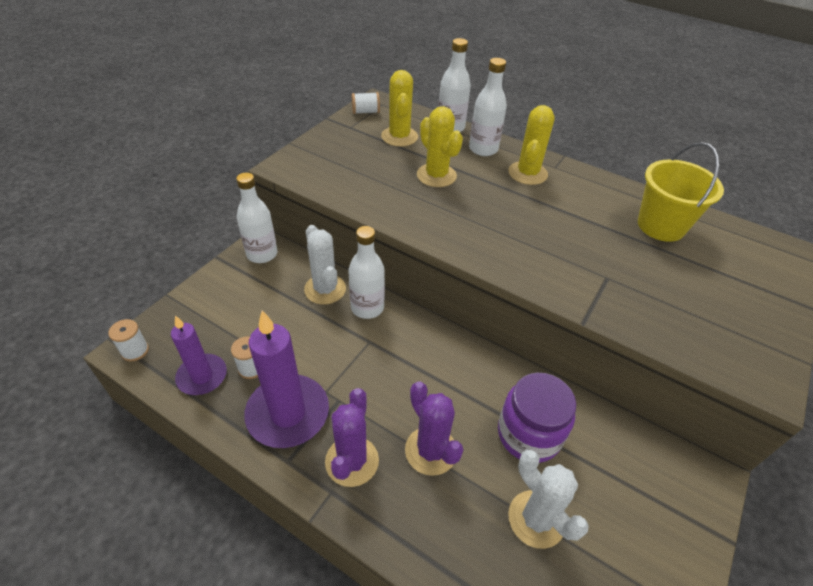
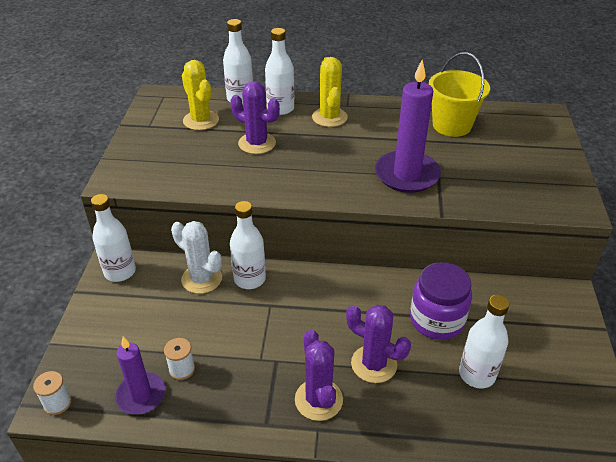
camera: 25 degrees left, 5 degrees down
(288, 413) = (240, 389): purple candle -> purple candle (407, 175)
(366, 112) = (153, 108): white spool -> none
(436, 175) = (257, 143): yellow cactus -> purple cactus
(536, 519) = (477, 374): white cactus -> white bottle

